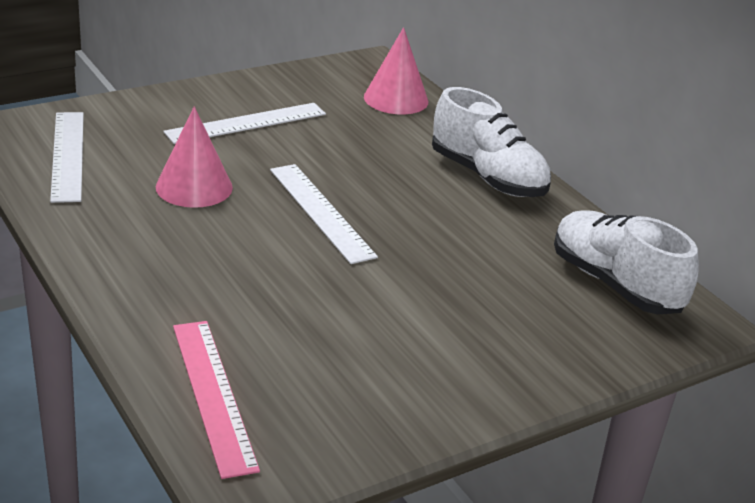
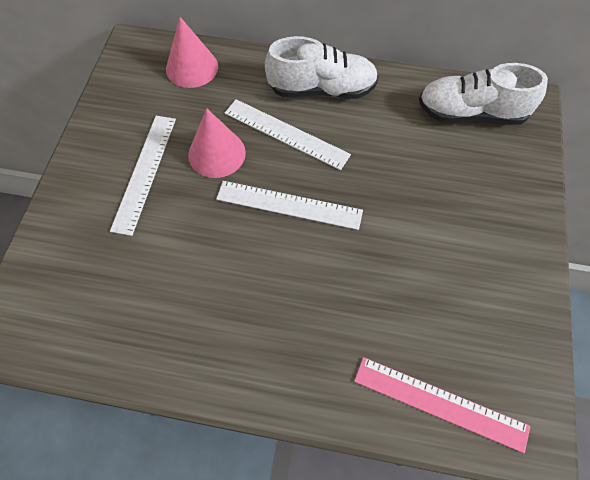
camera: 45 degrees left, 30 degrees up
(68, 155) = (85, 316): white ruler -> white ruler (286, 134)
(194, 187) = (199, 260): pink cone -> pink cone (217, 153)

